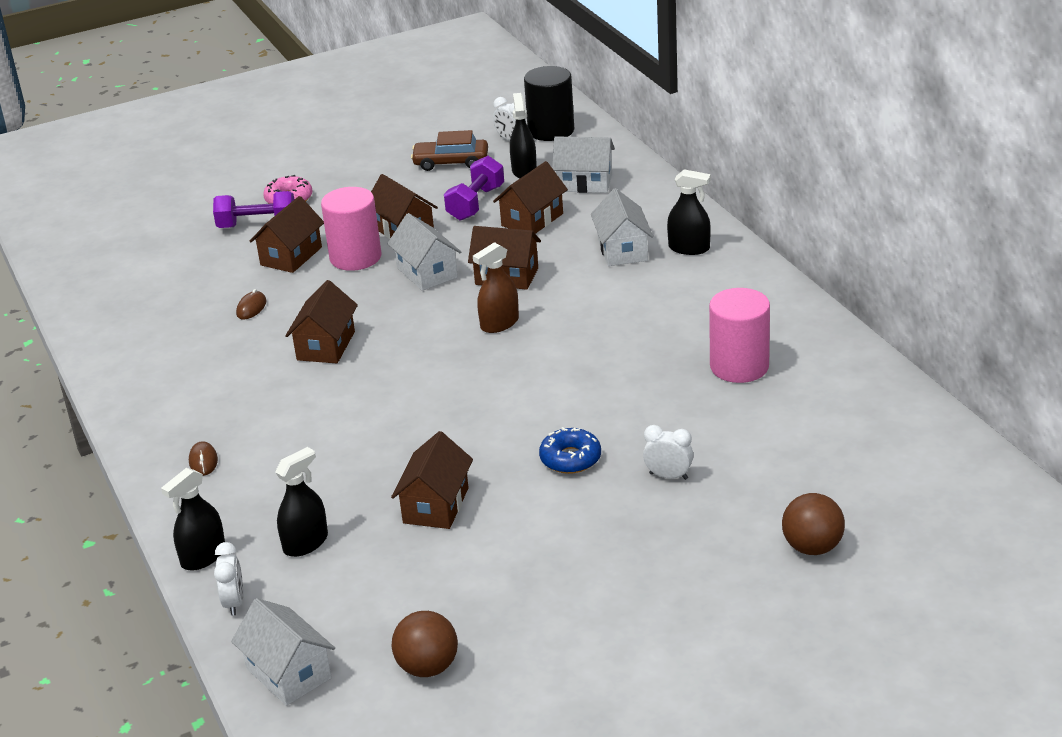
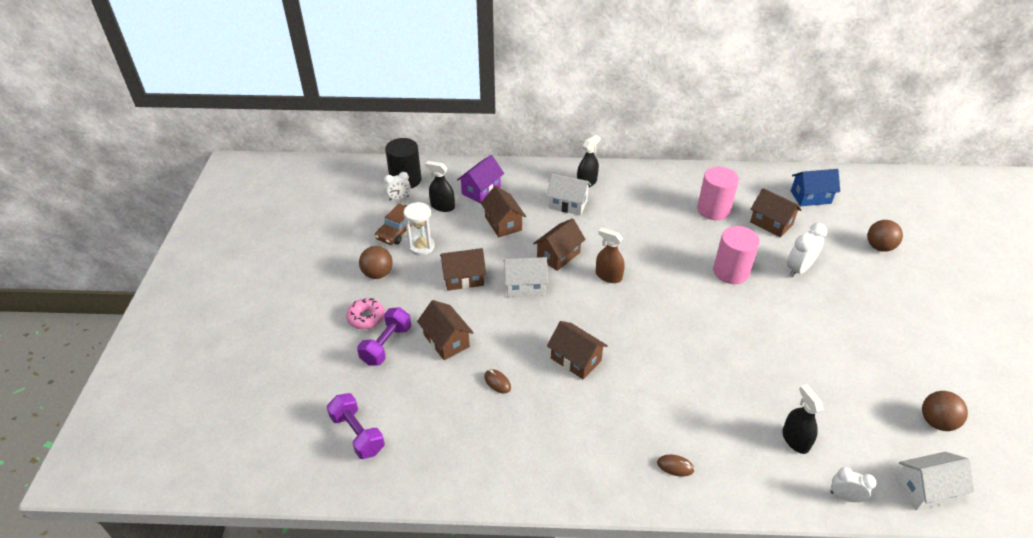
camera: 65 degrees left, 10 degrees up
(203, 556) = (788, 499): black spray bottle -> none
(355, 257) = (477, 310): pink cylinder -> pink cylinder (731, 272)
(364, 179) = (378, 274): none -> brown ball
(435, 186) = (421, 247): none -> white hourglass
(435, 505) = (783, 367): brown house -> brown house (771, 223)
(475, 203) = (461, 238): purple dumbbell -> purple dumbbell (357, 434)
(499, 323) = (608, 276): brown spray bottle -> brown spray bottle turned 135 degrees clockwise
(570, 458) = (764, 297): blue donut -> none
(585, 183) = (481, 190): white house -> purple house
(668, 476) = (798, 269): white clock -> white clock, size x1.55
(881, 450) = (810, 197): none -> blue house

